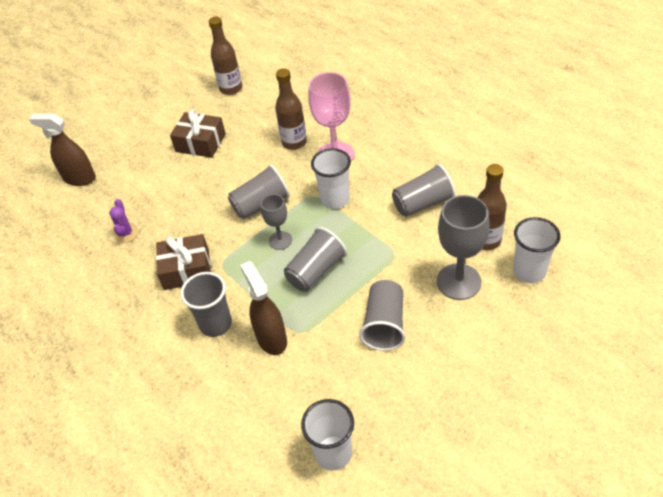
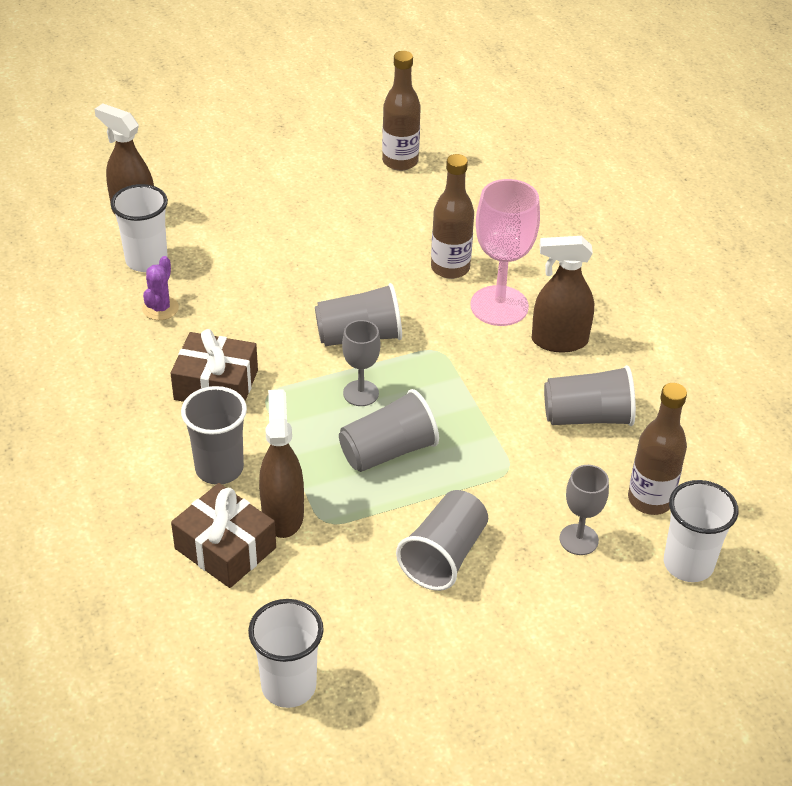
camera: 15 degrees right, 5 degrees down
(200, 143) = (319, 223): brown gift -> brown gift (225, 548)
(335, 199) = (465, 366): white cup -> white cup (146, 260)
(381, 163) = (559, 341): none -> brown spray bottle
(458, 281) = (578, 539): grey goblet -> grey goblet, size x0.58

